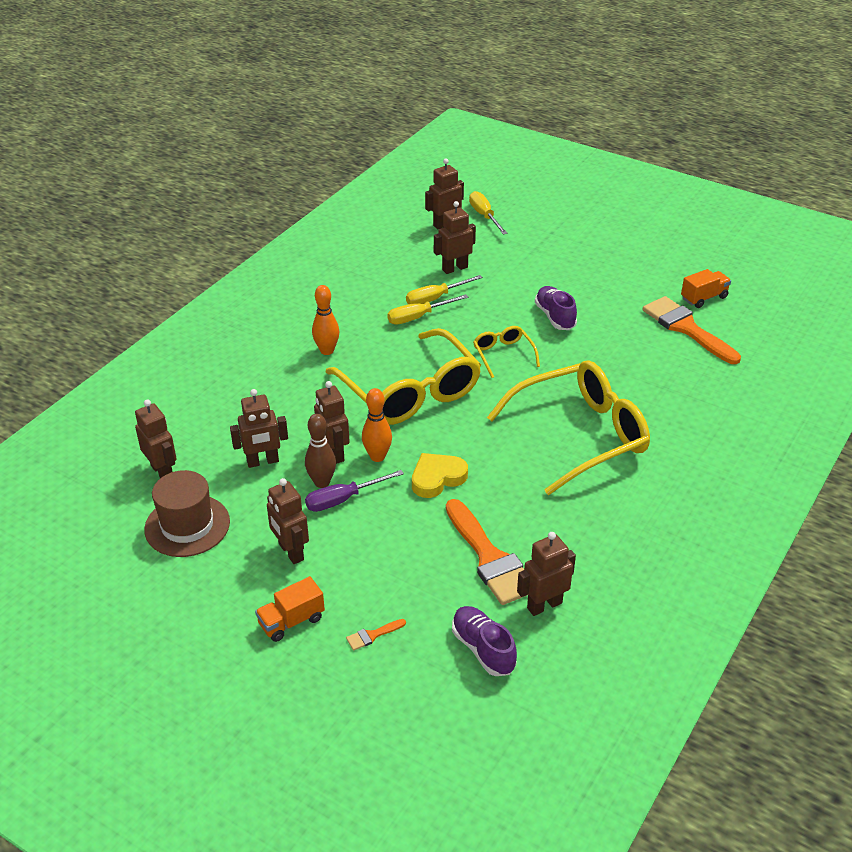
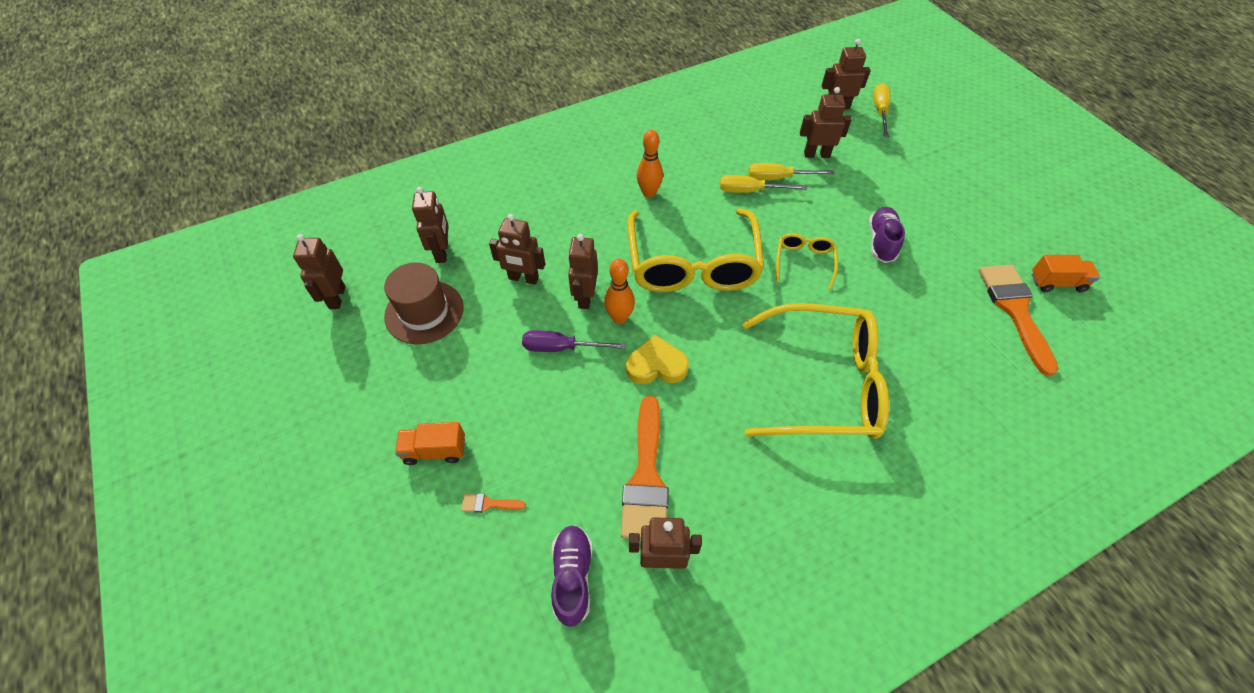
camera: 30 degrees right, 15 degrees up
(290, 552) = (483, 379): brown robot -> brown robot (337, 297)
(322, 482) = (556, 322): brown bowling pin -> none

